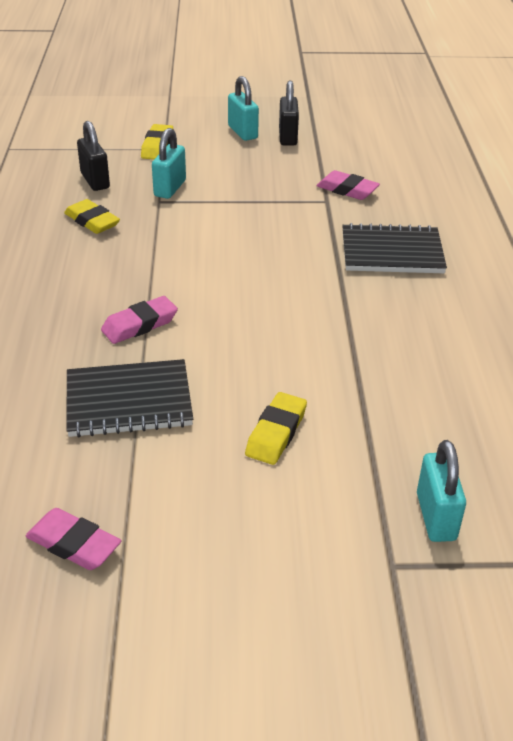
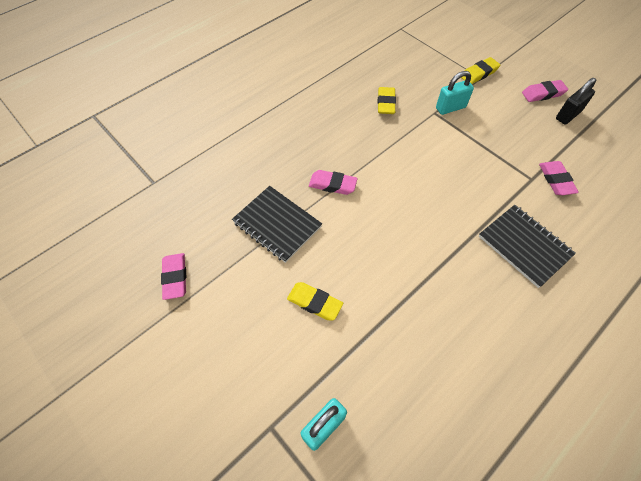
camera: 50 degrees right, 20 degrees up
(95, 181) = (418, 77): black padlock -> none
(242, 132) = (543, 94): turquoise padlock -> pink eraser
(276, 433) = (314, 303): yellow eraser -> yellow eraser turned 45 degrees clockwise

